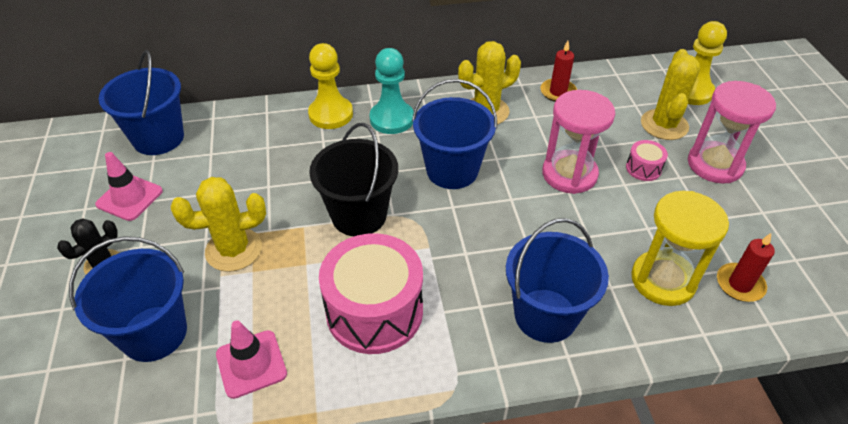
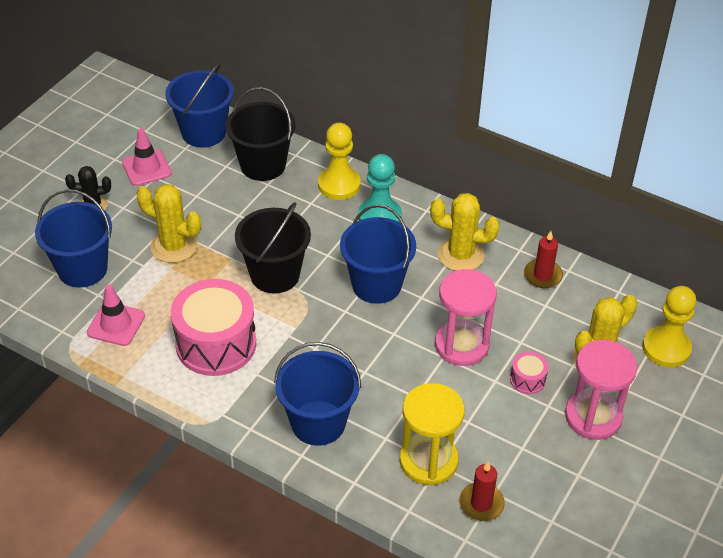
camera: 40 degrees right, 0 degrees up
(246, 135) = (263, 165): none -> black bucket

